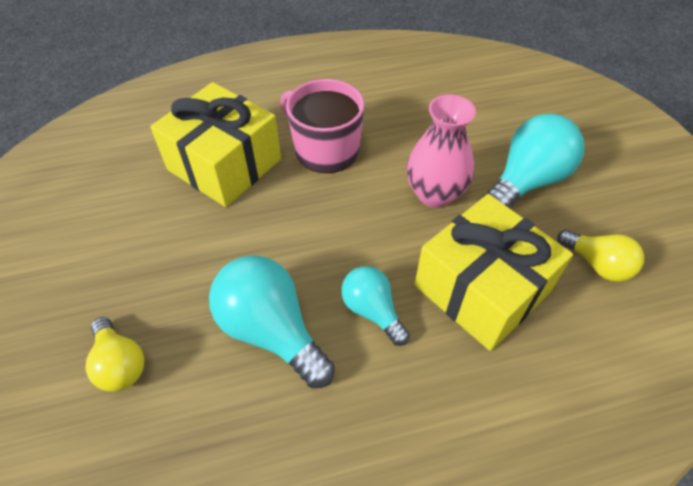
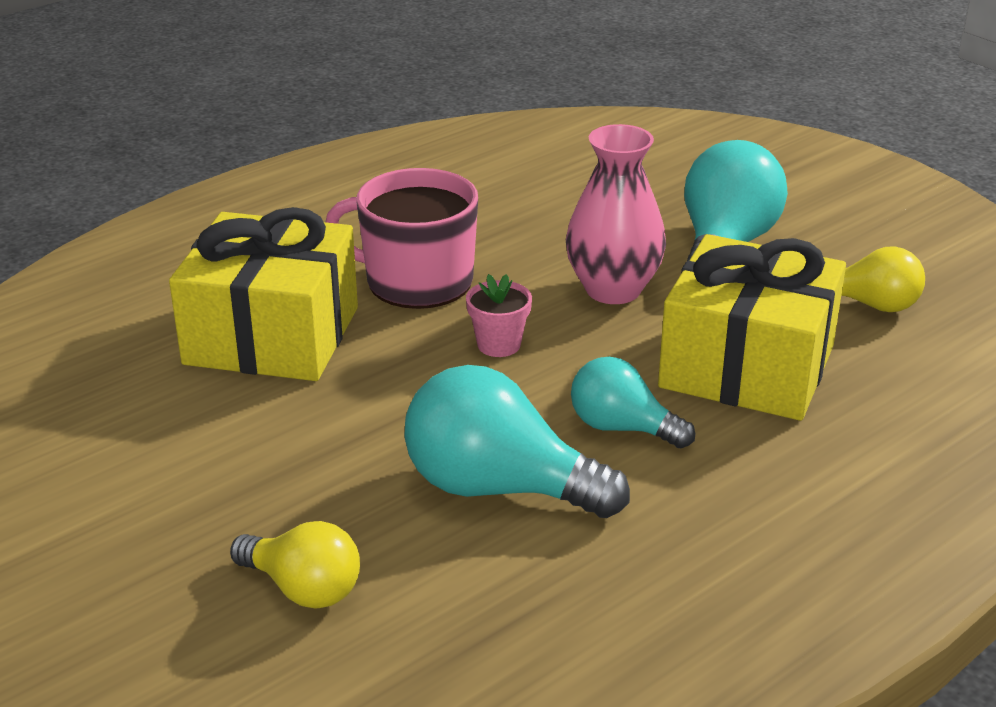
camera: 25 degrees left, 20 degrees down
(341, 215) = (499, 345): none -> pink flower pot

